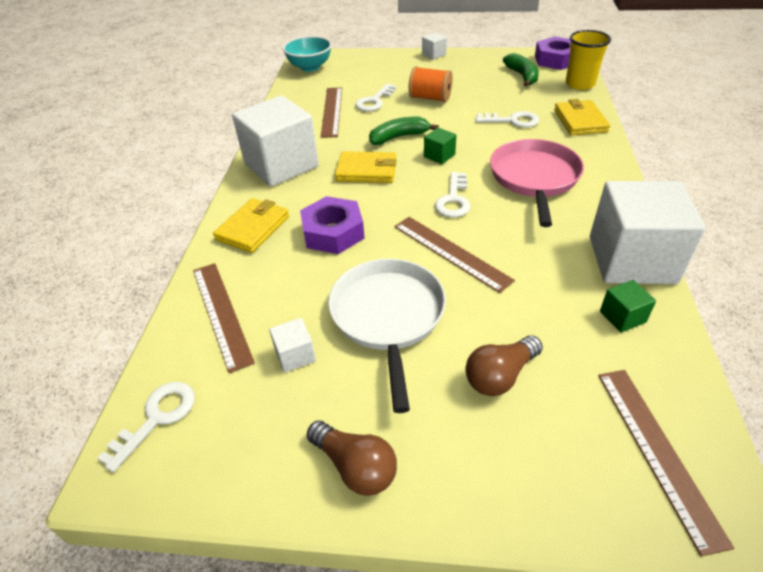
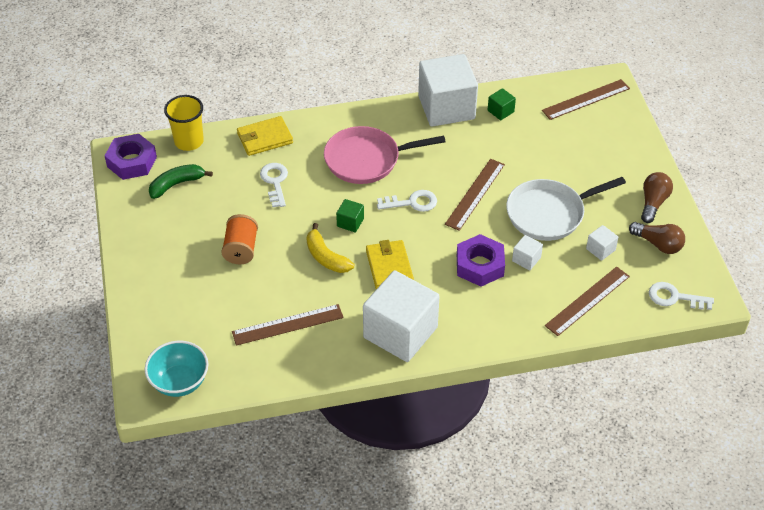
camera: 110 degrees left, 5 degrees up
(253, 228) = (495, 318): yellow wallet -> none
(374, 101) = (257, 294): white key -> none
(399, 137) = (326, 257): green banana -> yellow banana
(434, 54) = (128, 267): white cube -> white cube (526, 259)
(500, 375) = (569, 157): brown light bulb -> brown light bulb (658, 244)

